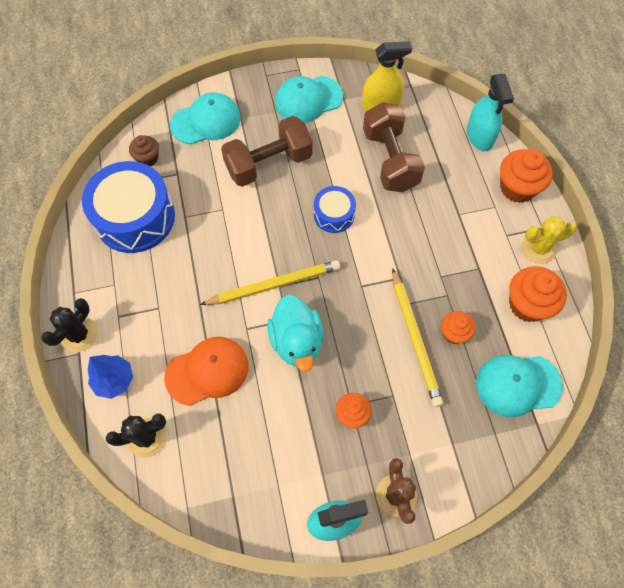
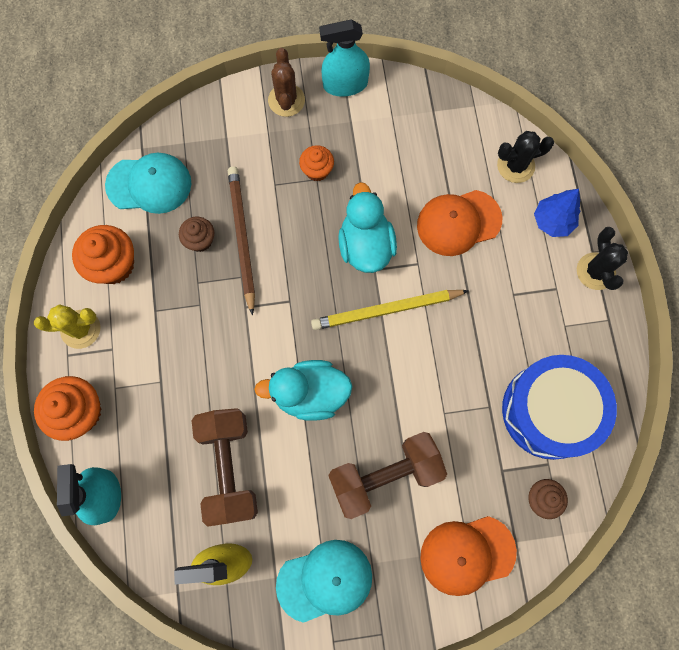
camera: 175 degrees left, 10 degrees up
(79, 335) = (595, 271): black cactus -> black cactus turned 45 degrees counterclockwise
(206, 121) = (467, 554): turquoise cap -> orange cap
(334, 214) = (310, 394): blue drum -> turquoise duck
(415, 338) = (242, 238): yellow pencil -> brown pencil
(454, 333) = (200, 240): orange cupcake -> brown cupcake

